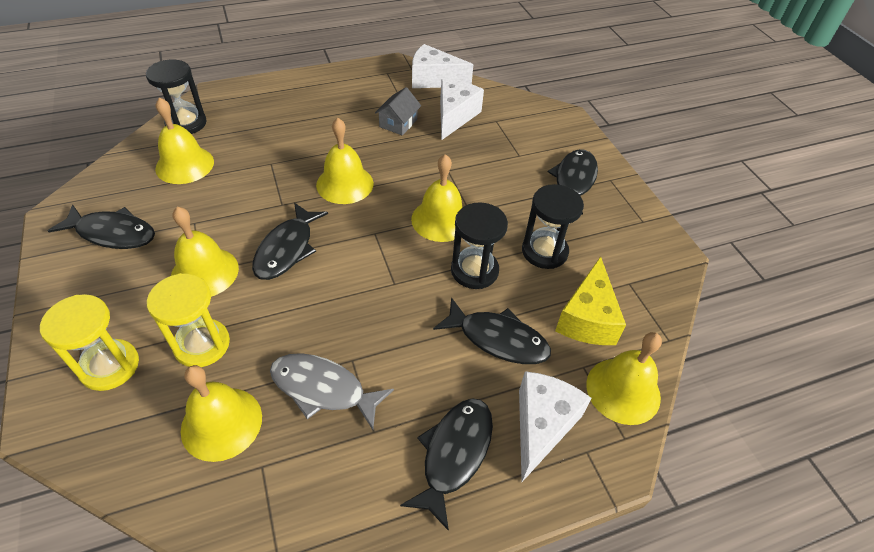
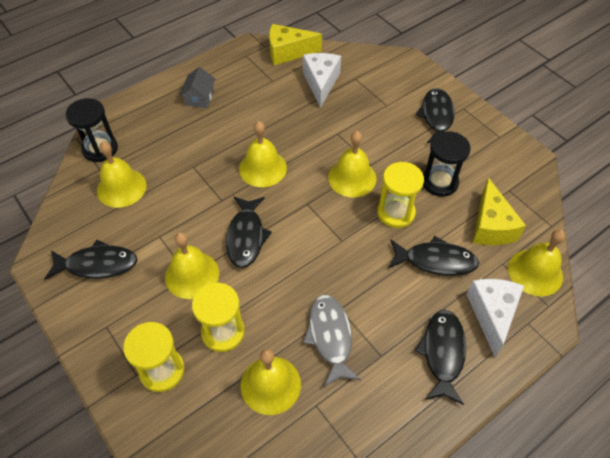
camera: 15 degrees left, 5 degrees up
(323, 389) = (330, 337): grey fish -> grey fish turned 75 degrees clockwise
(398, 123) = (278, 101): grey house -> grey house (199, 97)
(434, 80) = (288, 52): white cheese -> yellow cheese
(474, 270) = (396, 212): black hourglass -> yellow hourglass

